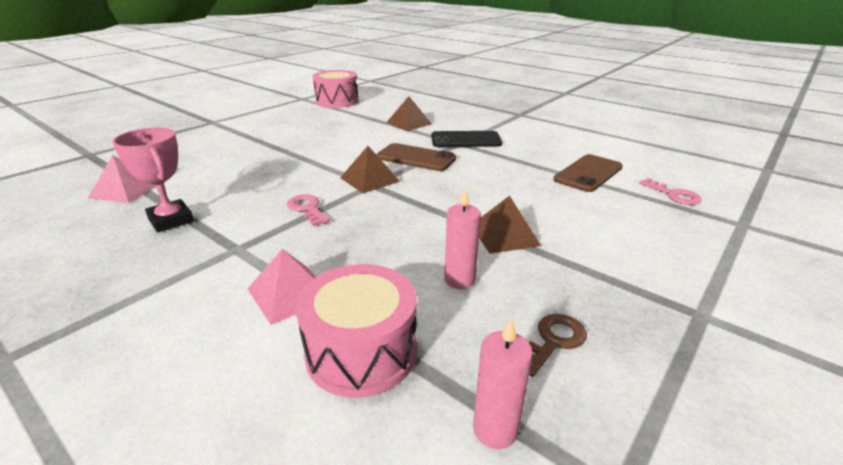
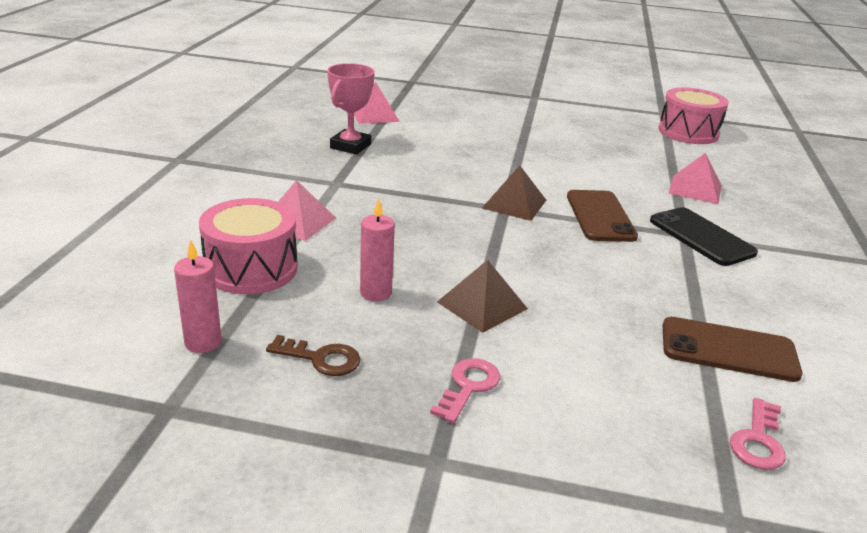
camera: 60 degrees right, 0 degrees up
(307, 209) = (423, 191): pink key -> pink key (468, 386)
(409, 123) = (695, 189): brown pyramid -> pink pyramid

